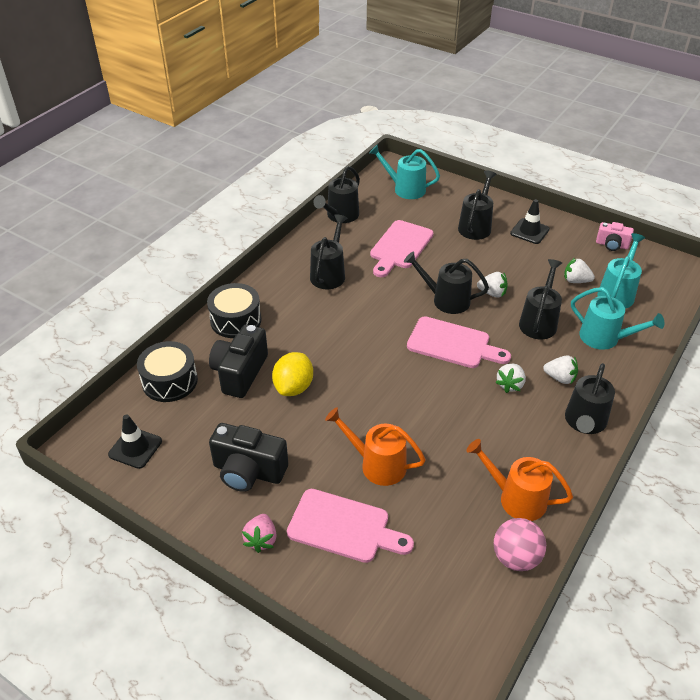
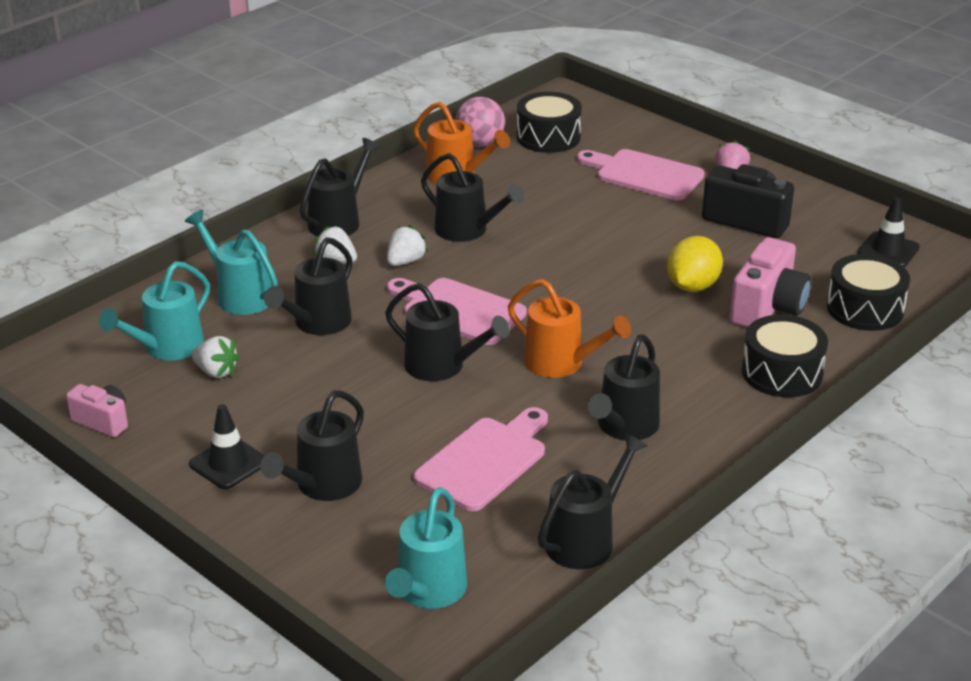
camera: 170 degrees left, 10 degrees down
(240, 373) = (768, 308): black camera -> pink camera
(377, 464) = (599, 212): orange watering can -> orange watering can (561, 363)
(405, 189) = (428, 592): turquoise watering can -> turquoise watering can turned 75 degrees clockwise
(451, 581) = (548, 137): none -> black drum
(477, 425) = (467, 231): none -> black watering can
(492, 293) = (363, 368): white strawberry -> none

